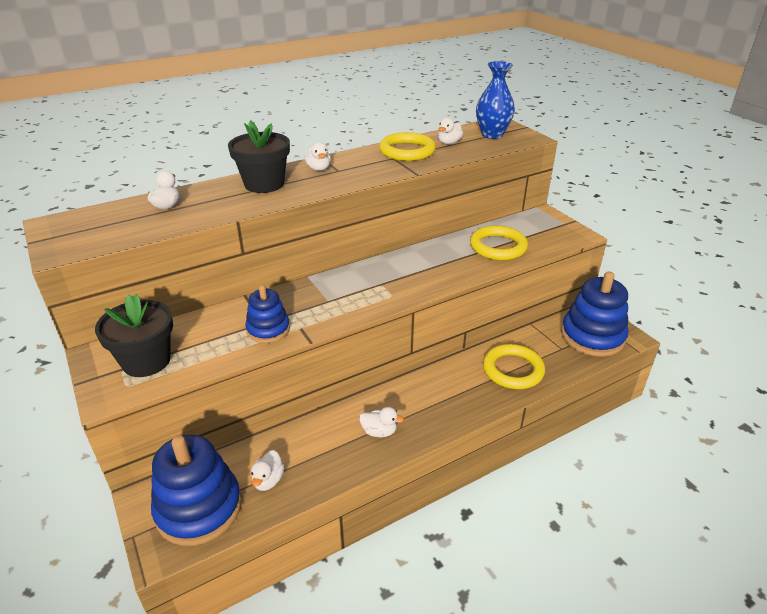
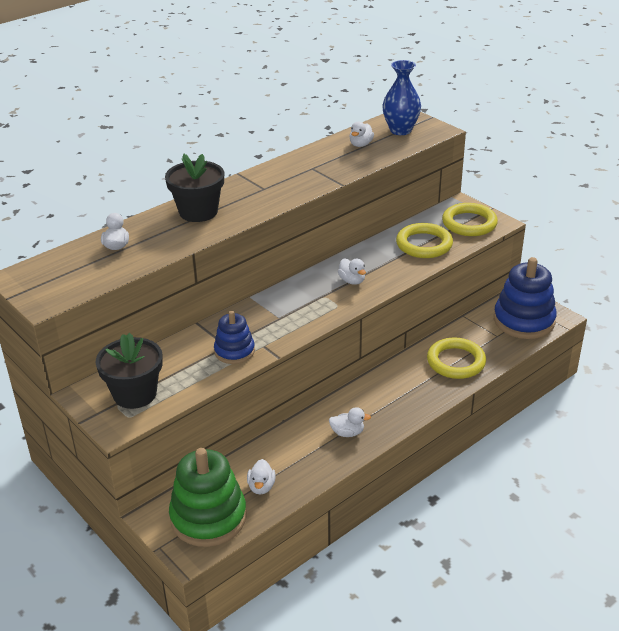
camera: 10 degrees left, 0 degrees up
(199, 508) = (208, 517): blue stacking toy -> green stacking toy
(318, 169) = (243, 189): white duck -> white duck (352, 281)
(407, 151) = (322, 159): yellow ring -> yellow ring (469, 223)

